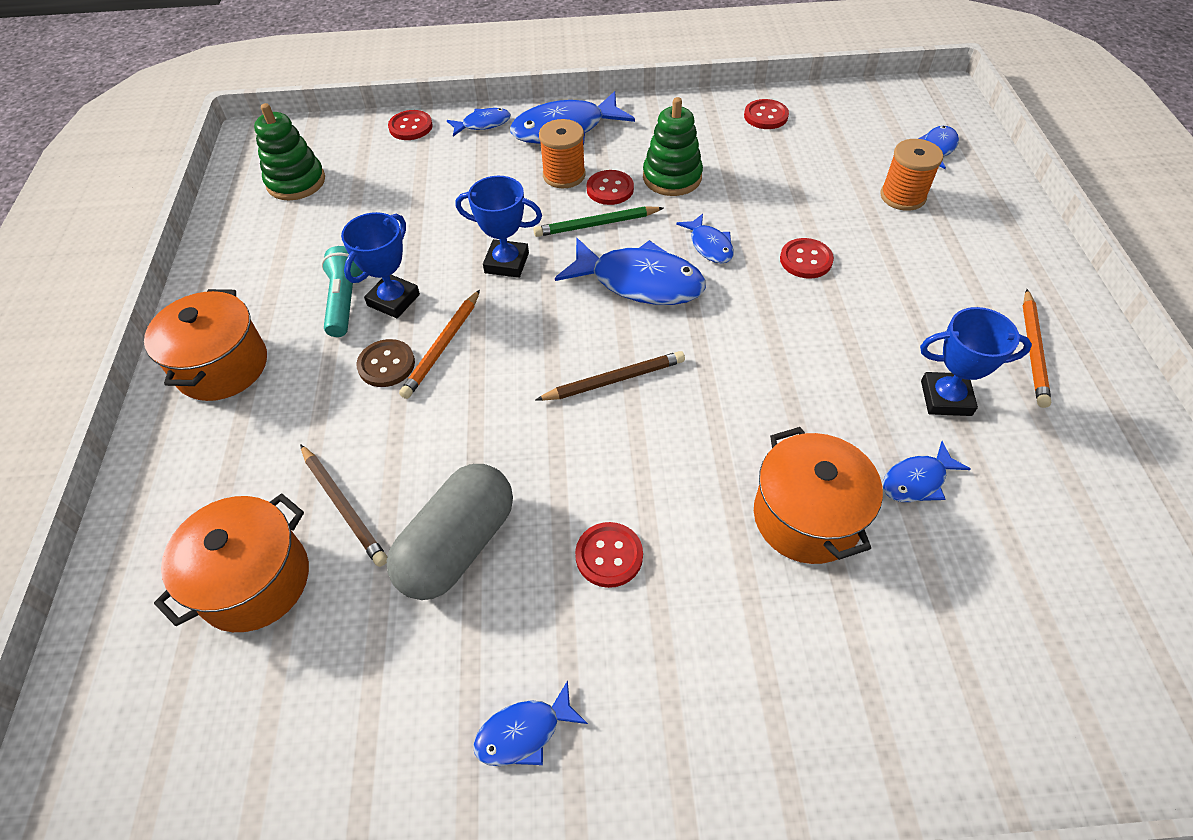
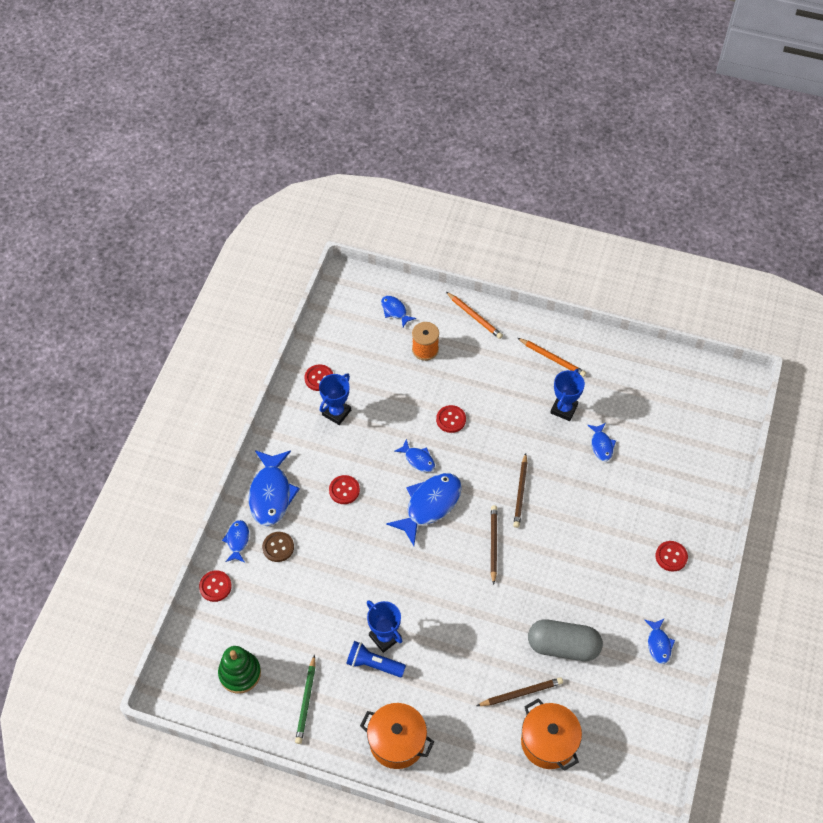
camera: 70 degrees left, 5 degrees up
(345, 302) = (374, 664): turquoise flashlight -> blue flashlight
(386, 364) = (434, 652): brown button -> brown button (278, 547)
(442, 346) = (433, 620): orange pencil -> orange pencil (474, 317)
(458, 545) = (563, 646): grey capsule -> grey capsule turned 45 degrees counterclockwise
(506, 263) = (382, 567): blue trophy -> blue trophy (336, 412)
(564, 175) = (317, 510): orange spool -> none
(596, 224) = (372, 509): green pencil -> green pencil (306, 701)
(609, 556) = (592, 584): red button -> red button (671, 556)
(672, 177) = (350, 453): green stacking toy -> none
(709, 245) = (418, 459): blue fish -> blue fish turned 45 degrees clockwise
(733, 386) = (520, 492): none -> brown pencil
(806, 517) = (602, 497): orange pot -> none

